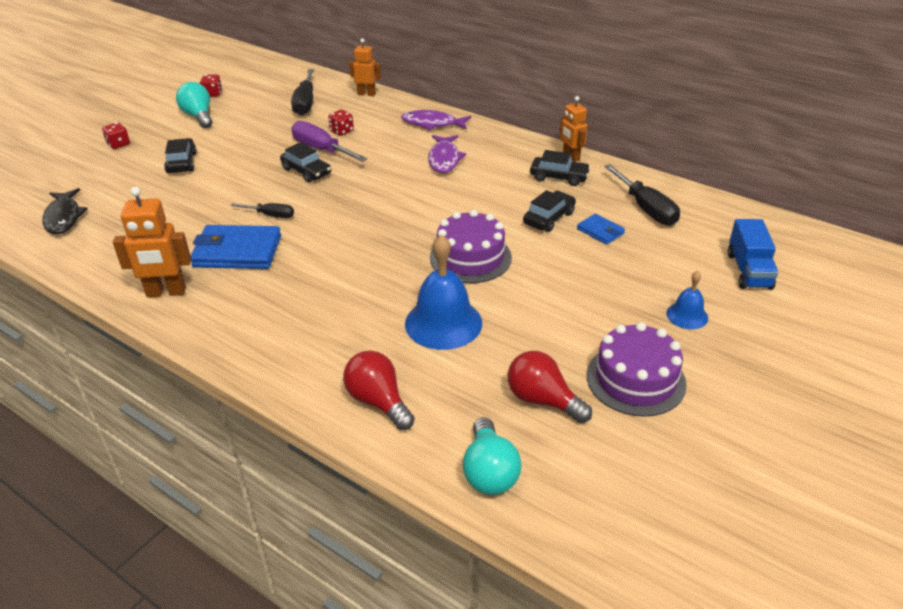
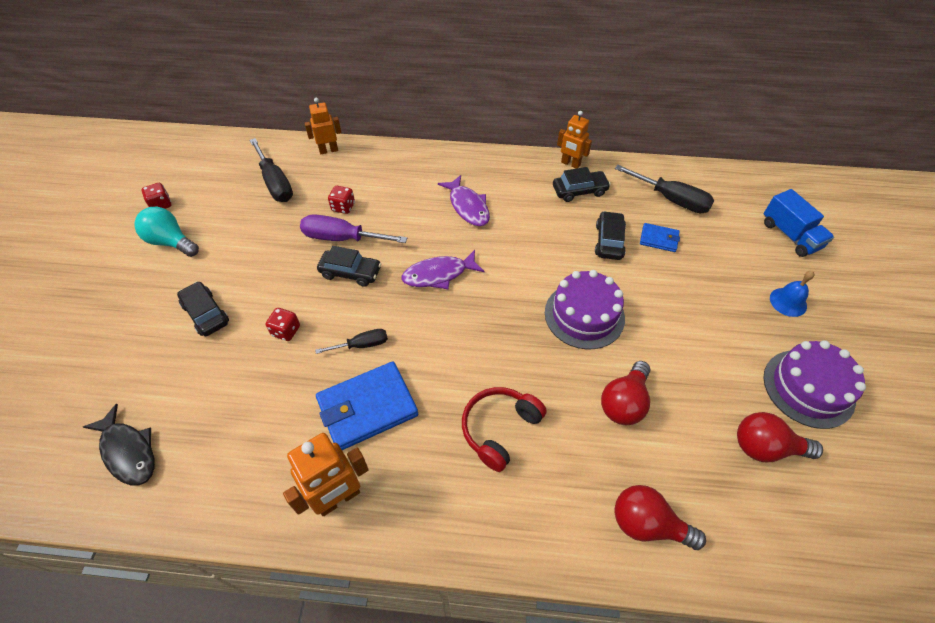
camera: 30 degrees left, 15 degrees up
(118, 144) = (106, 317): red dice -> red dice (286, 331)
(322, 300) = (499, 429): none -> red headphones
(432, 123) = (422, 167): purple fish -> purple fish (439, 274)
(443, 323) = (624, 402): blue bell -> red light bulb
(489, 472) = (792, 550): turquoise light bulb -> none

